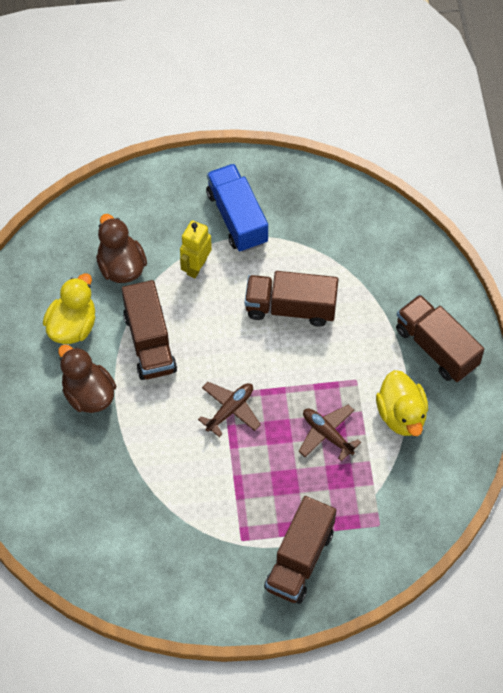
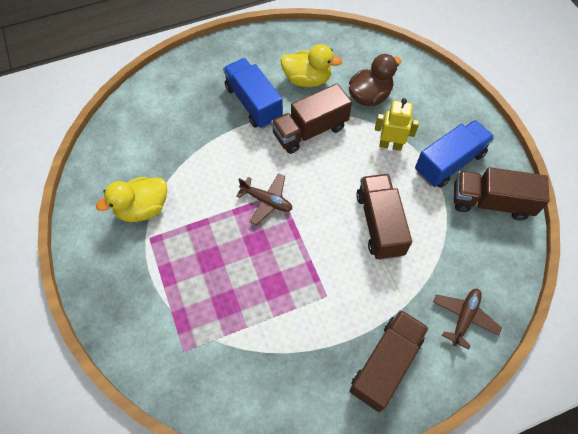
camera: 75 degrees right, 0 degrees up
(88, 394) = (253, 103): brown duck -> blue truck
(299, 559) = (138, 288): brown truck -> brown truck (490, 202)
(327, 434) = (264, 283): brown plane -> brown plane (464, 317)
(401, 415) = (302, 346): yellow duck -> yellow duck (143, 208)

